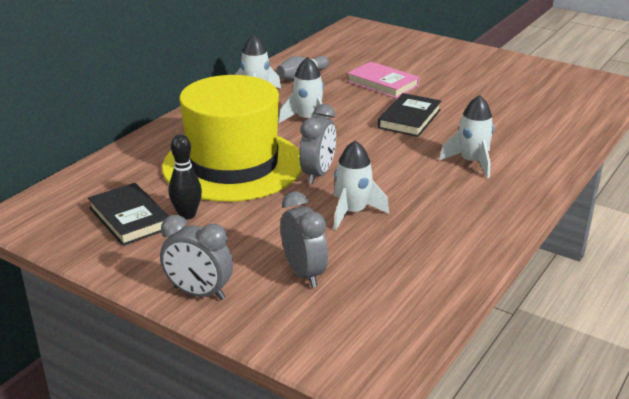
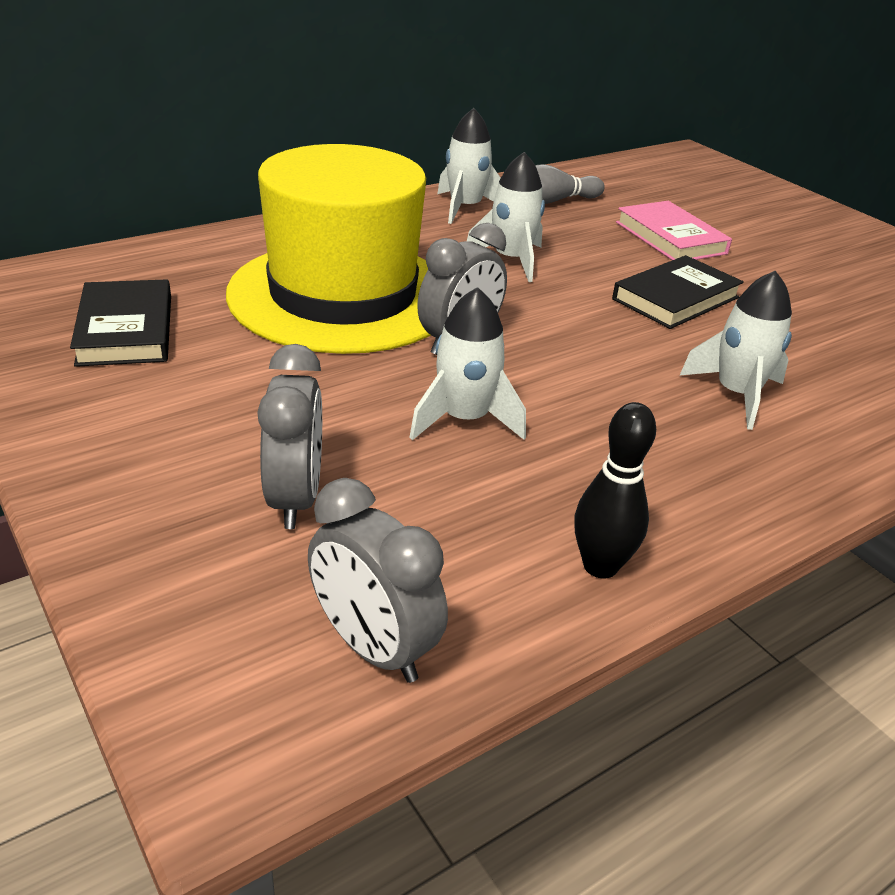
camera: 20 degrees right, 5 degrees up
(187, 215) = (208, 348): black bowling pin -> black bowling pin (600, 566)
(199, 293) = (104, 477): grey clock -> grey clock (373, 647)

